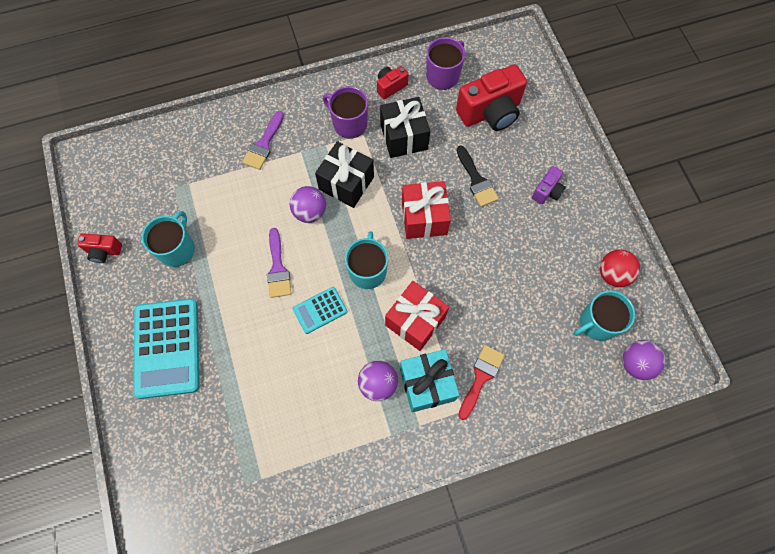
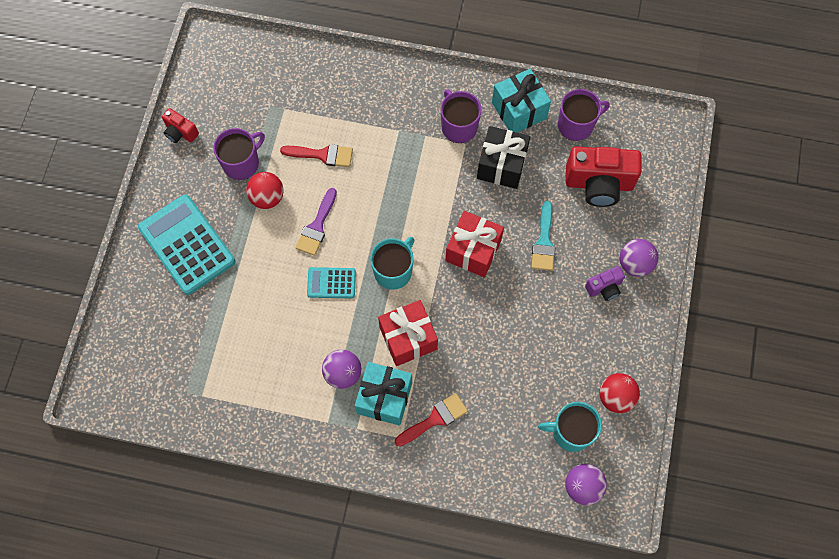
camera: 30 degrees right, 0 degrees up
(167, 348) = (187, 245): turquoise calculator -> turquoise calculator turned 120 degrees clockwise
(177, 249) = (242, 163): turquoise mug -> purple mug
(218, 267) = (267, 197): none -> red ball
(246, 205) = (322, 155): none -> red brush
(263, 144) = (370, 106): purple brush -> none
(310, 212) = (374, 191): purple ball -> purple ball (634, 264)
(346, 183) = (422, 181): black gift -> none
(390, 87) = (519, 110): red camera -> turquoise gift
(476, 180) = (544, 242): black brush -> turquoise brush

